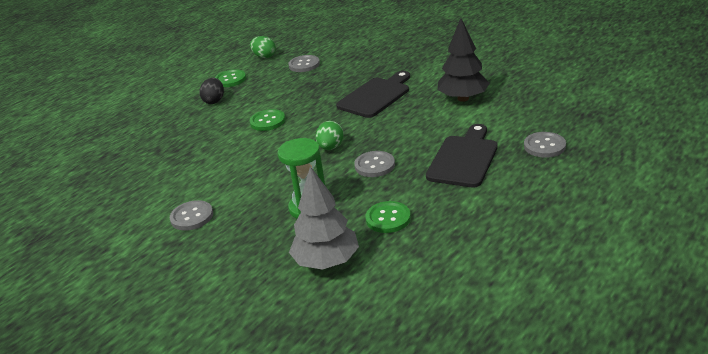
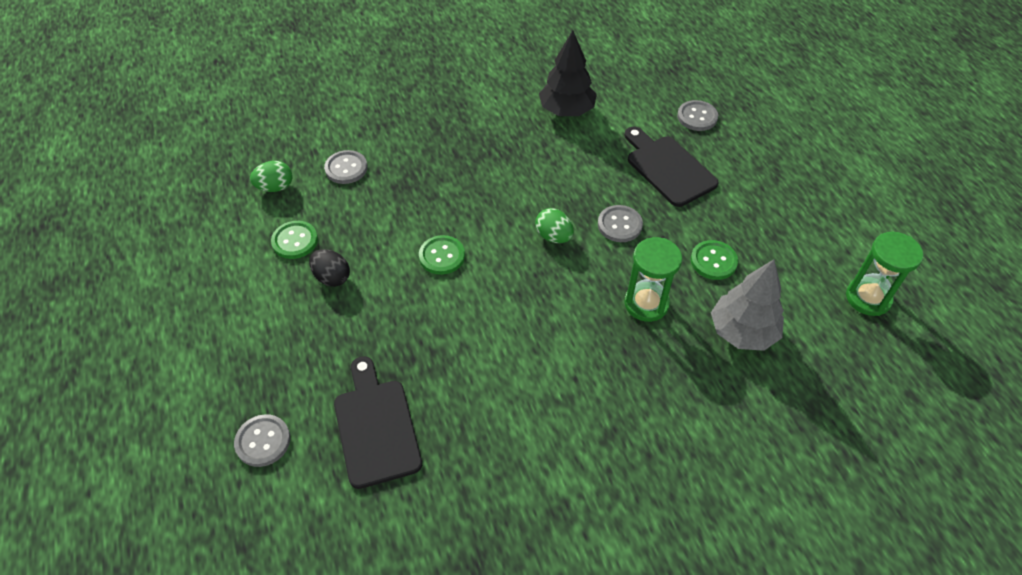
camera: 60 degrees left, 20 degrees up
(192, 217) = (574, 400): grey button -> grey button (263, 441)
(376, 96) = (490, 157): black cutting board -> black cutting board (376, 427)
(444, 316) = (868, 298): none -> green hourglass

